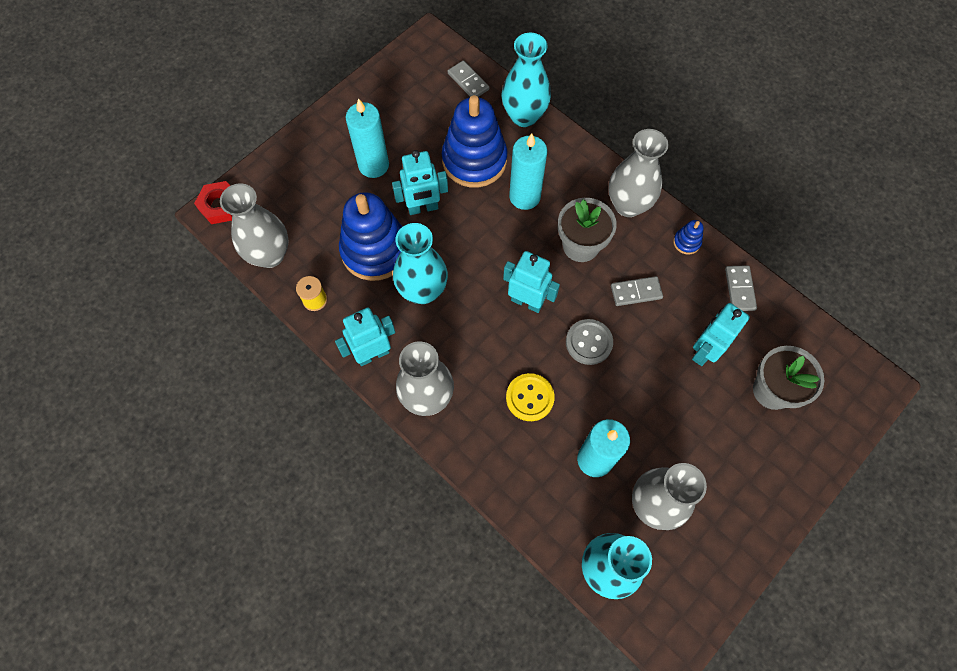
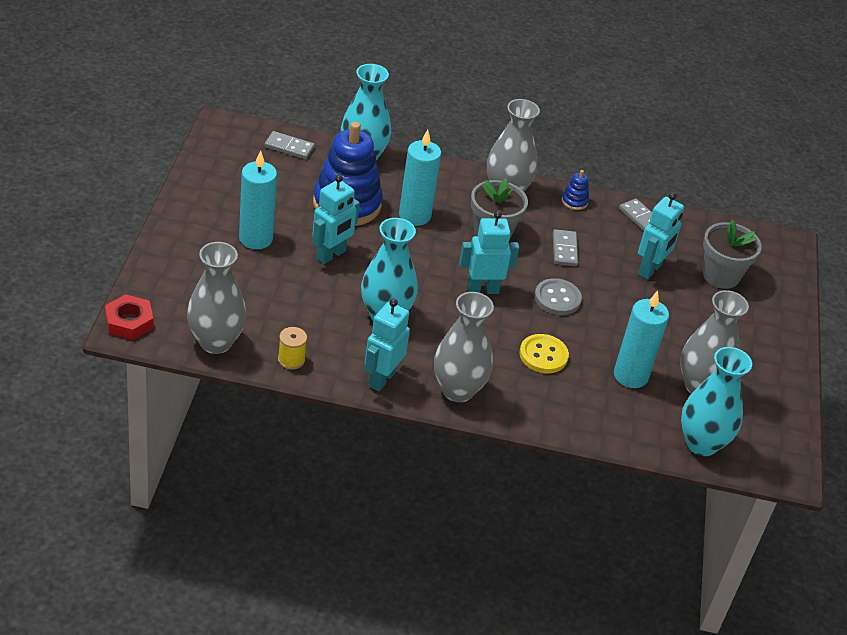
camera: 40 degrees left, 25 degrees down
(375, 250) = (315, 302): blue stacking toy -> none
(636, 292) = (564, 250): grey domino -> grey domino turned 45 degrees counterclockwise
(704, 351) = (650, 269): turquoise robot -> turquoise robot turned 150 degrees counterclockwise

